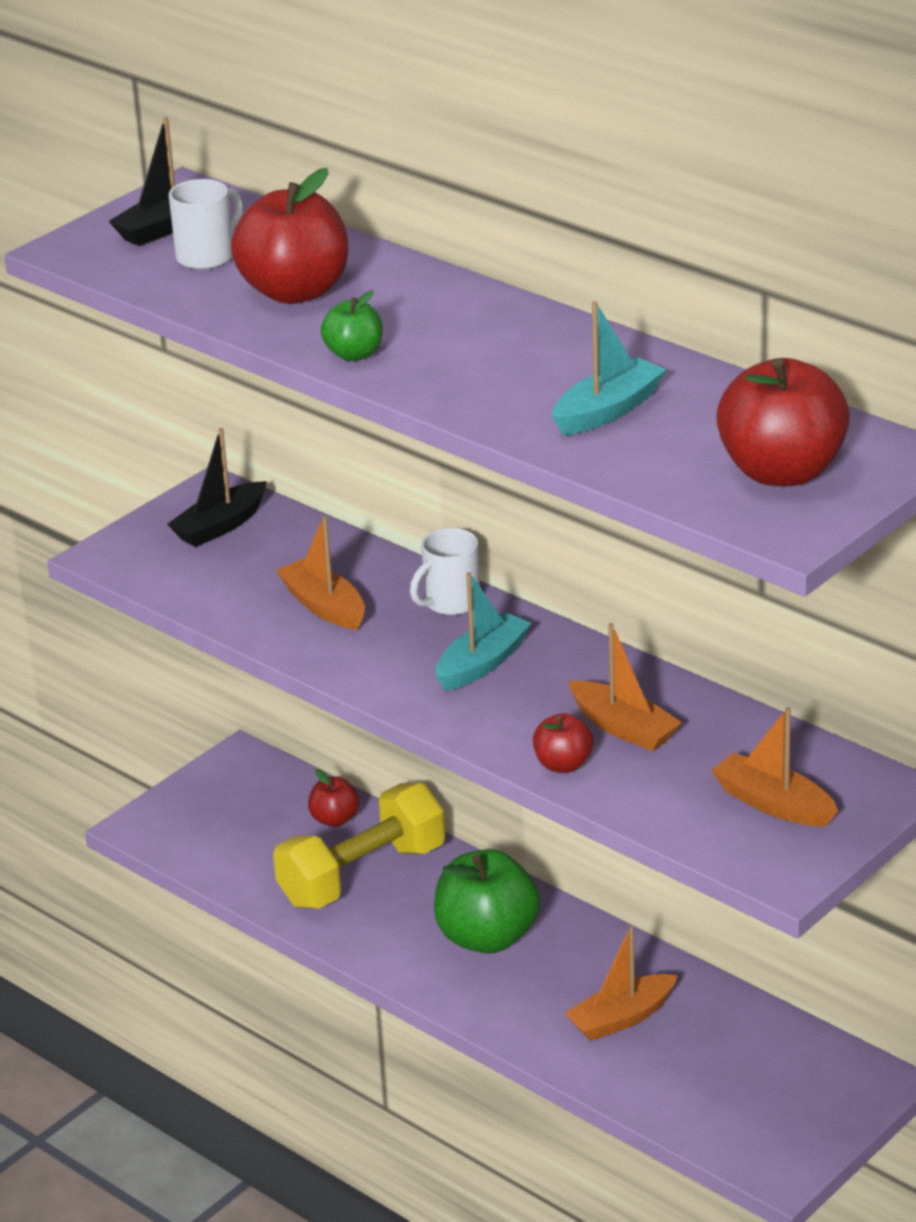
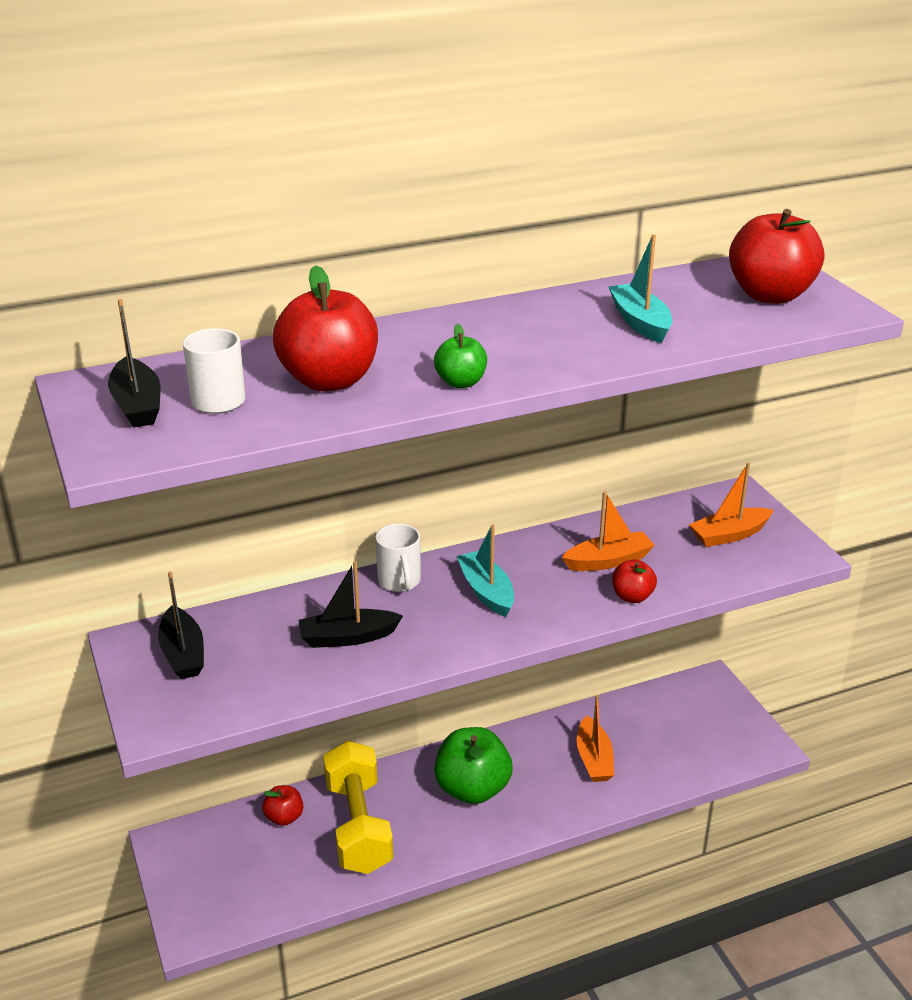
camera: 65 degrees left, 0 degrees up
(324, 606) = (347, 637): orange boat -> black boat

